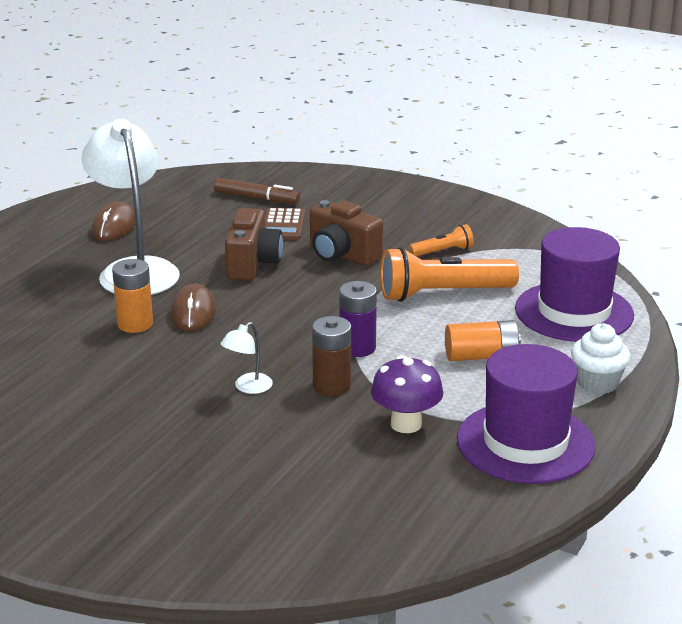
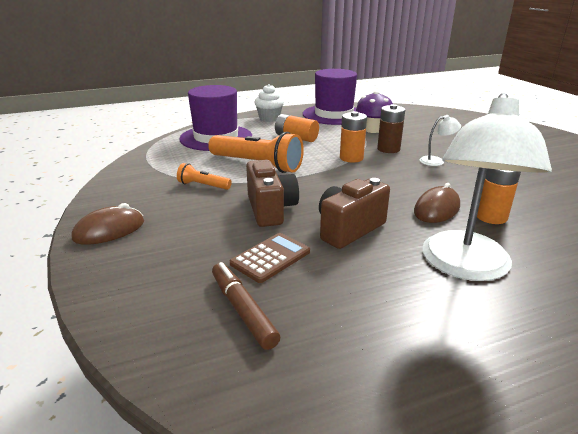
camera: 140 degrees left, 0 degrees up
(114, 226) = (460, 348): brown mouse -> brown mouse (109, 230)
(357, 348) = (351, 158): purple battery -> orange battery

